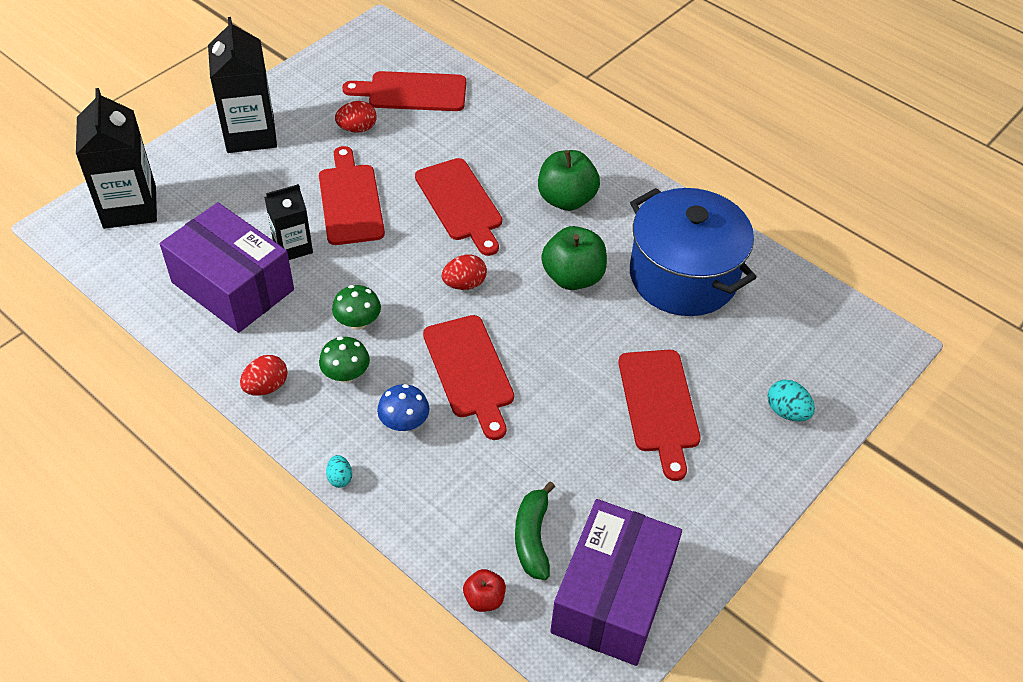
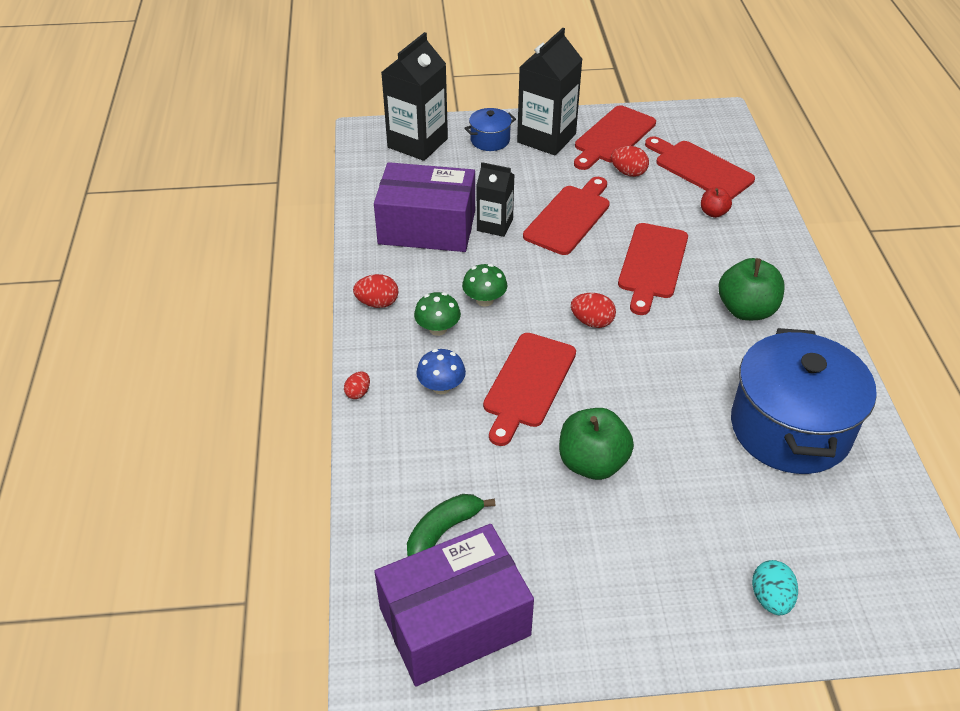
camera: 45 degrees right, 5 degrees down
(199, 165) = (490, 140): none -> blue pot
(232, 286) = (427, 227): purple box -> purple box turned 75 degrees counterclockwise
(340, 478) = (358, 393): turquoise egg -> red egg
(484, 599) = (361, 546): red apple -> red apple (713, 213)
(573, 277) = (687, 369): green apple -> green apple (592, 463)
(659, 406) = (654, 511): red cutting board -> red cutting board (613, 137)

